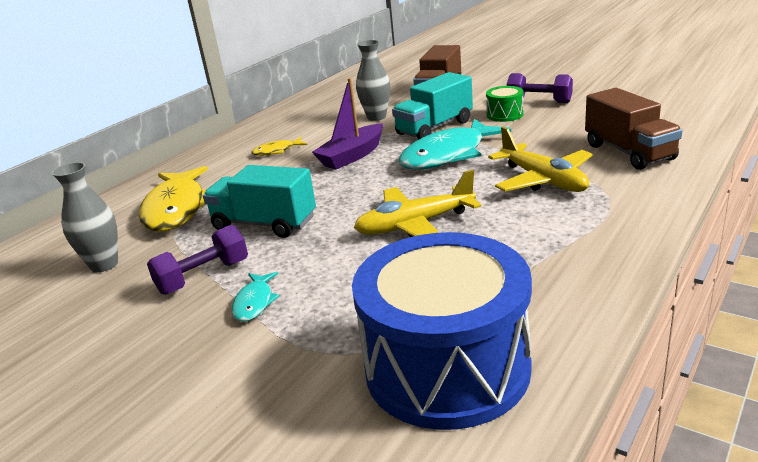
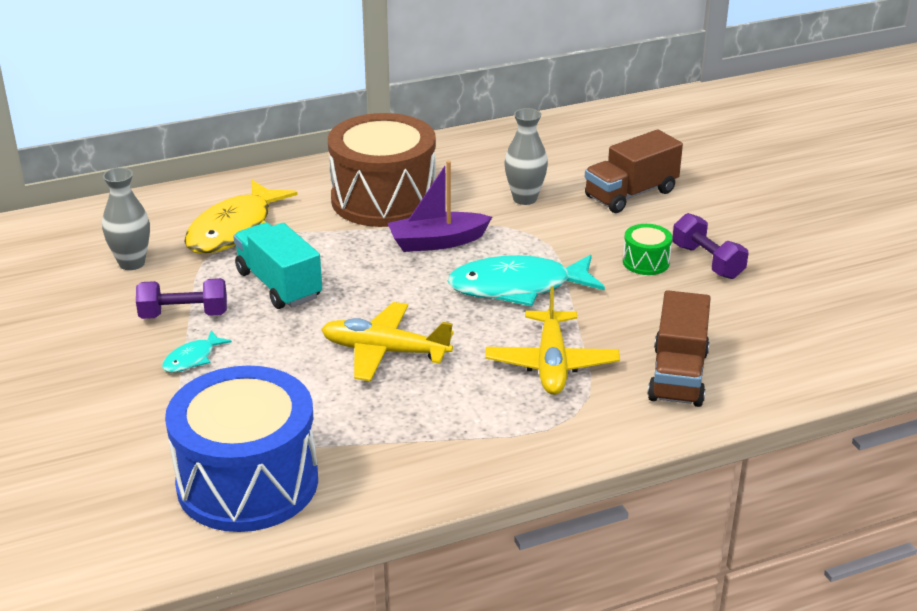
camera: 30 degrees right, 5 degrees up
(277, 151) = (383, 199): yellow fish -> brown drum
(434, 128) = (555, 244): turquoise truck -> none

